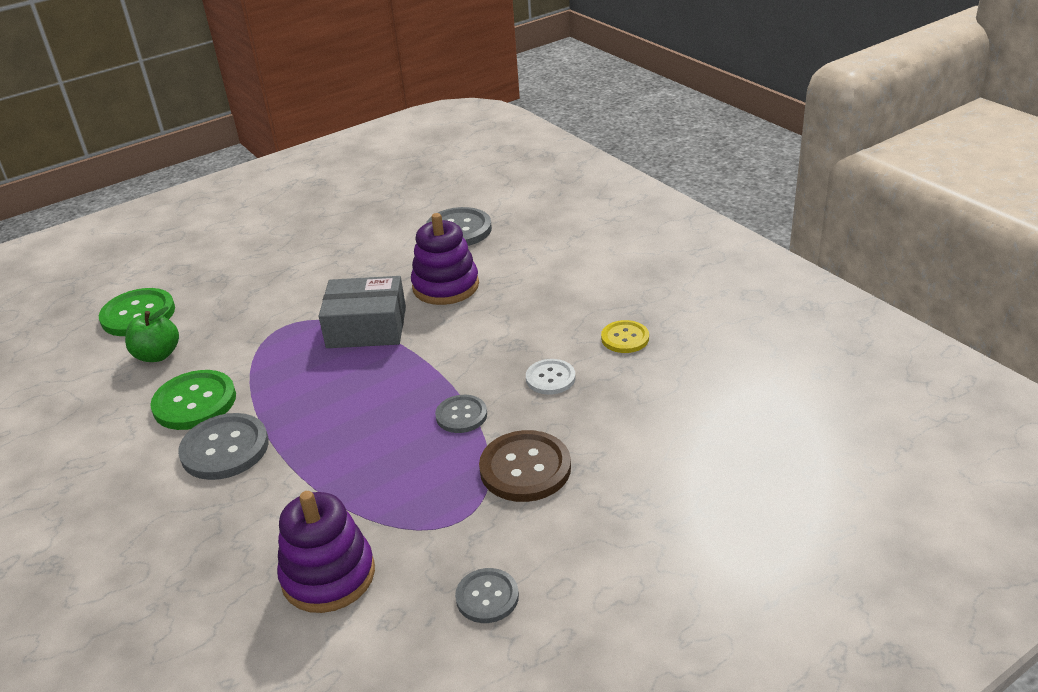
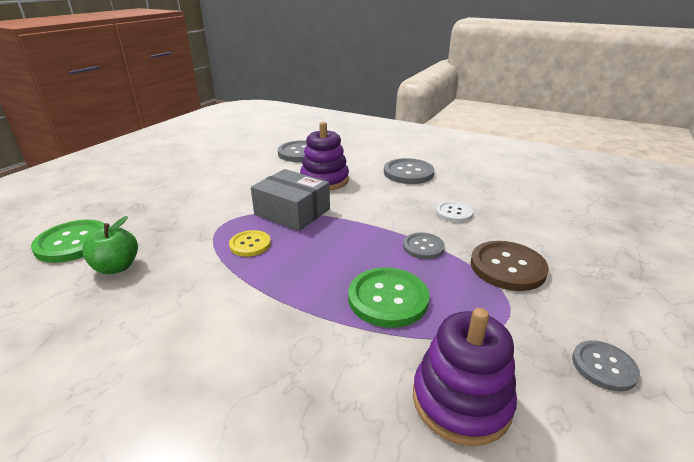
camera: 30 degrees left, 5 degrees down
(194, 402) = (186, 294): green button -> green button (388, 298)
(225, 449) = (250, 322): grey button -> grey button (408, 173)
(366, 327) = (292, 212): grey box -> grey box turned 60 degrees clockwise
(625, 338) = (469, 185): yellow button -> yellow button (250, 244)

